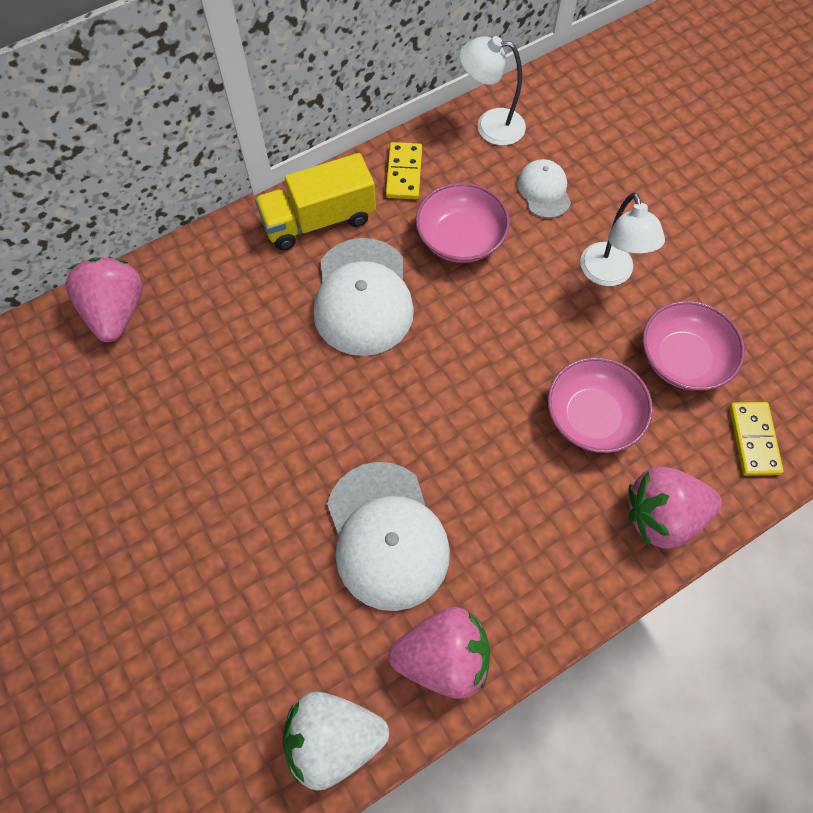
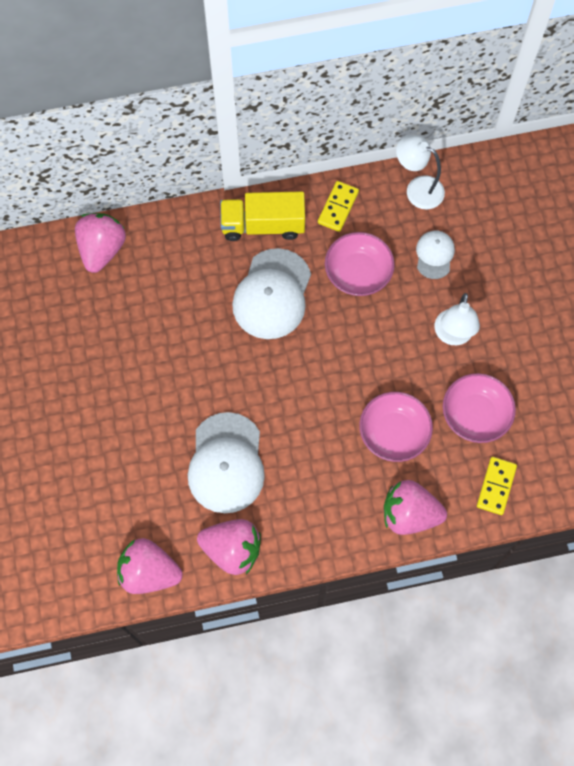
camera: 20 degrees right, 5 degrees up
(333, 739) = (149, 572): white strawberry -> pink strawberry

